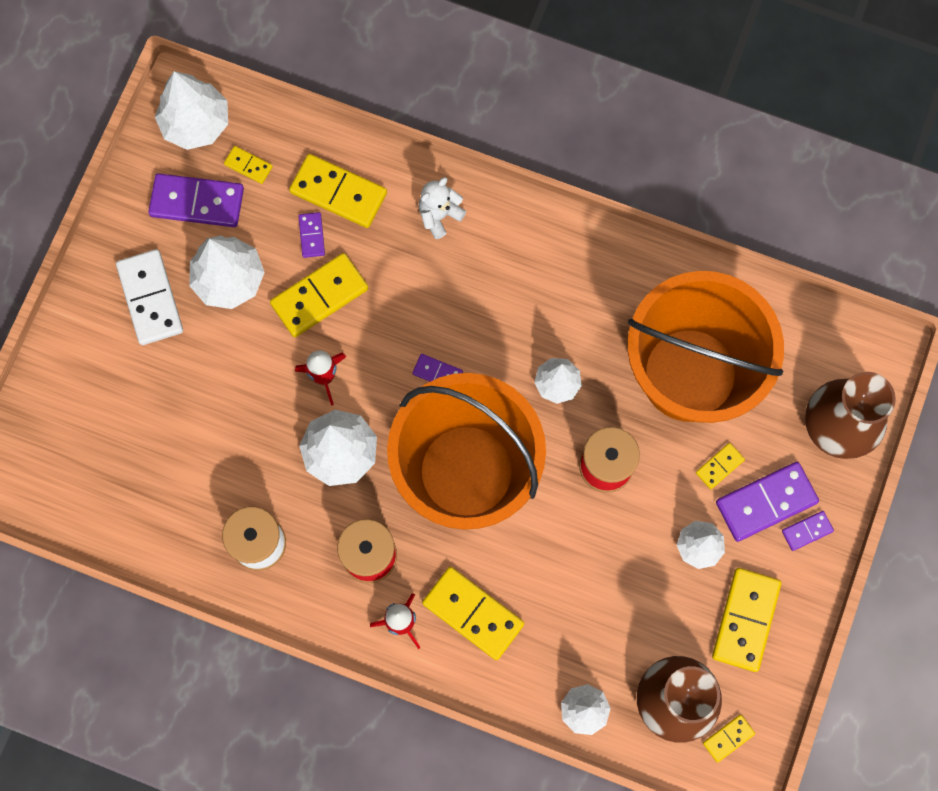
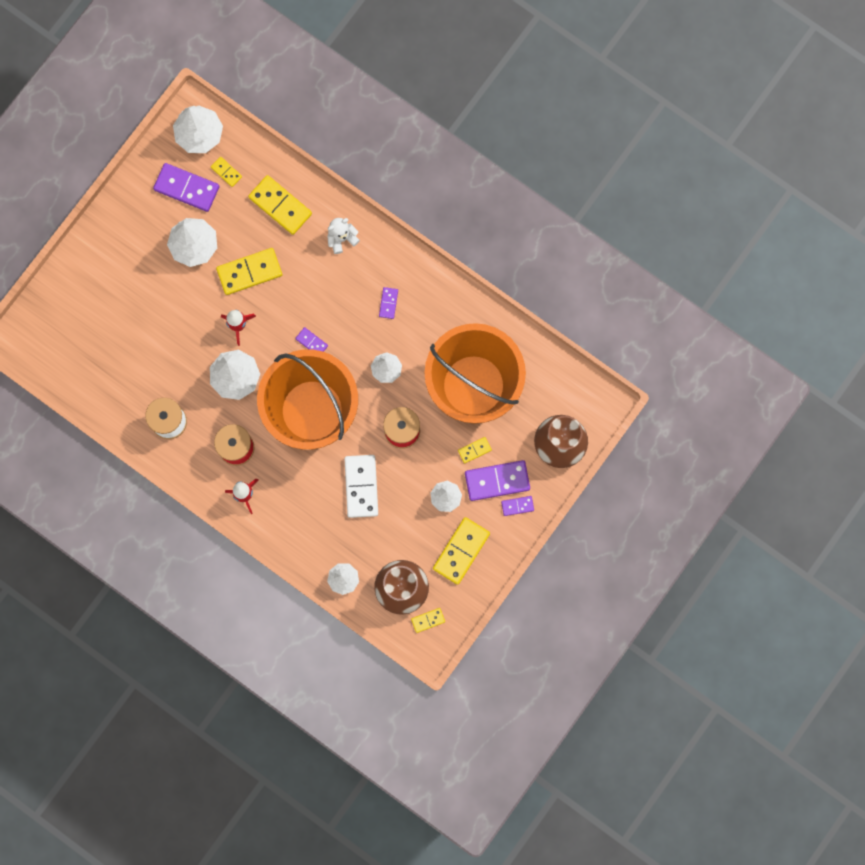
camera: 15 degrees right, 5 degrees up
(150, 298) = (140, 245): white domino -> white domino (361, 486)
(311, 235) = (255, 230): purple domino -> purple domino (388, 303)
(473, 613) = (291, 501): yellow domino -> none

